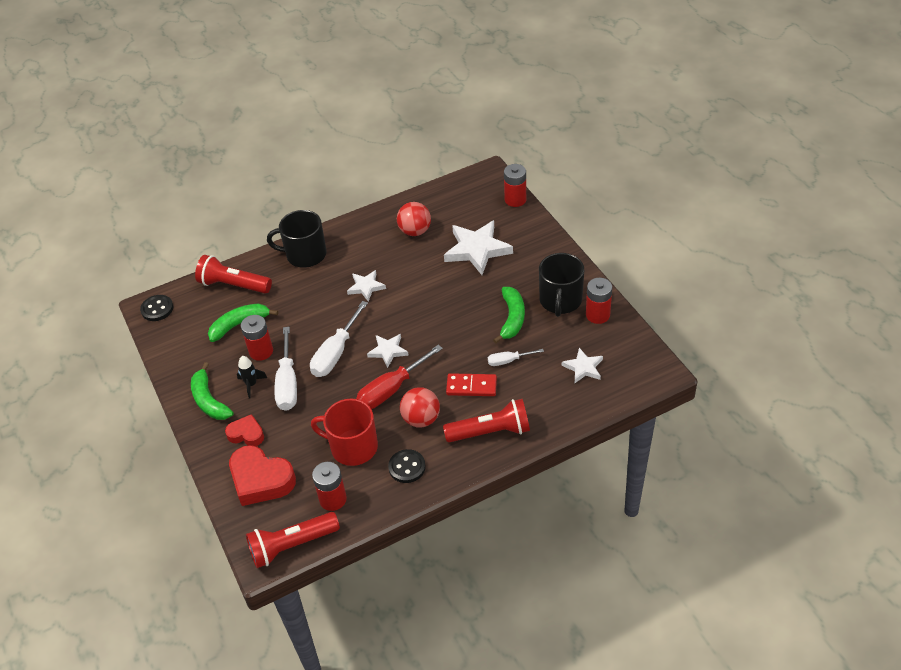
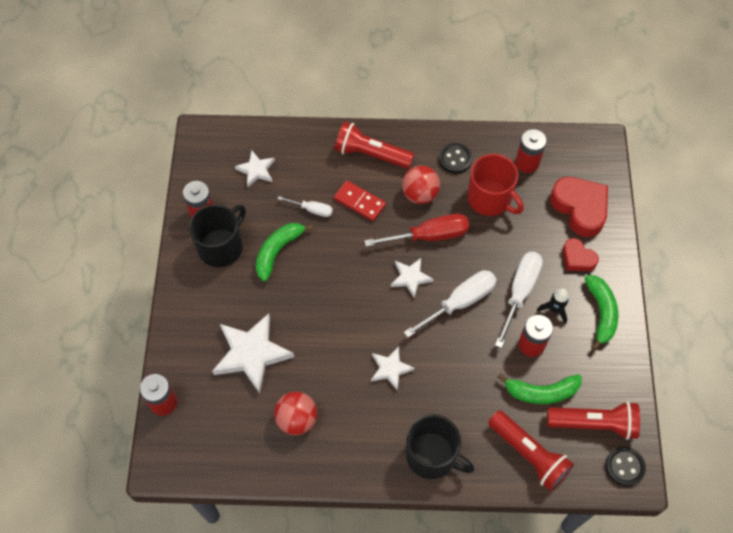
camera: 155 degrees left, 15 degrees up
(292, 546) = (575, 142): red flashlight -> red flashlight (594, 423)

